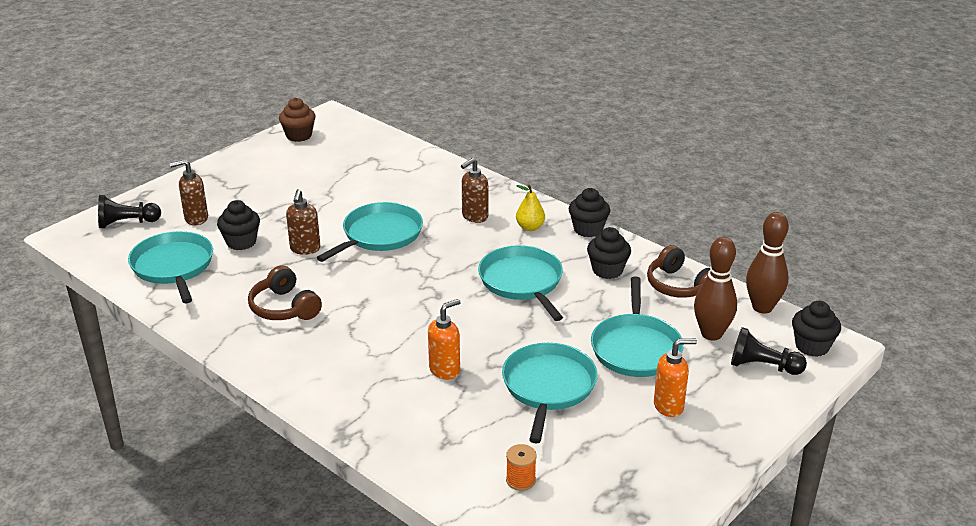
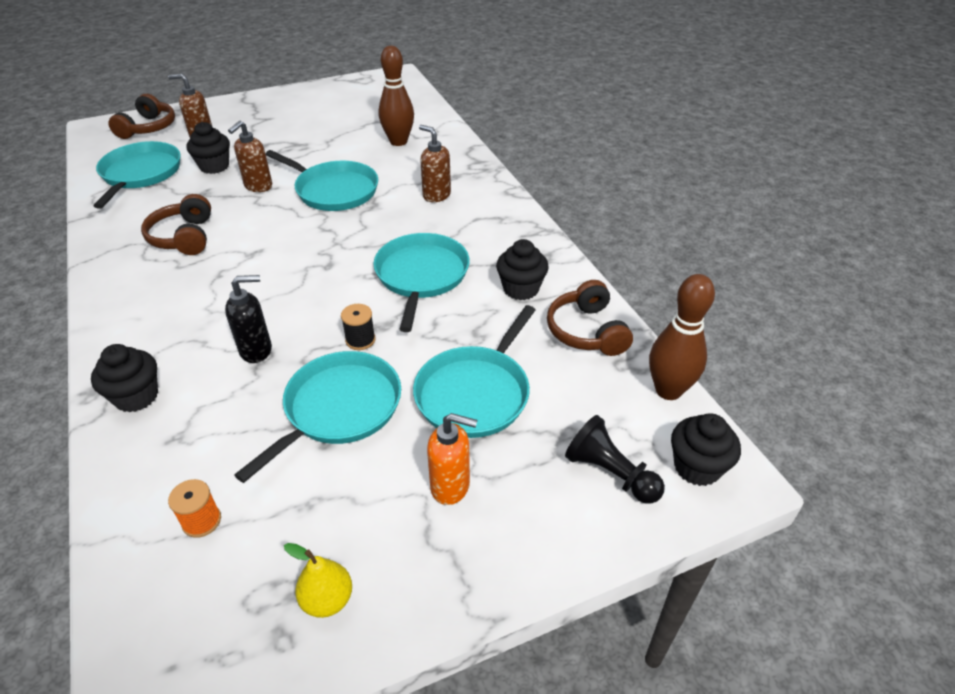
camera: 25 degrees right, 10 degrees up
(127, 223) = (148, 128): black pawn -> brown headphones
(299, 136) = (354, 87): brown cupcake -> none
(379, 235) = (334, 190): turquoise pan -> turquoise pan turned 60 degrees clockwise
(445, 370) = (256, 350): orange soap dispenser -> black soap dispenser
(474, 217) = (436, 195): brown soap dispenser -> brown soap dispenser turned 60 degrees clockwise
(519, 339) = (360, 340): none -> black spool
(530, 227) = (480, 220): yellow pear -> yellow pear (327, 599)
(588, 229) = (538, 238): black cupcake -> black cupcake (136, 396)
(711, 334) = (578, 405): brown bowling pin -> brown bowling pin (398, 141)

